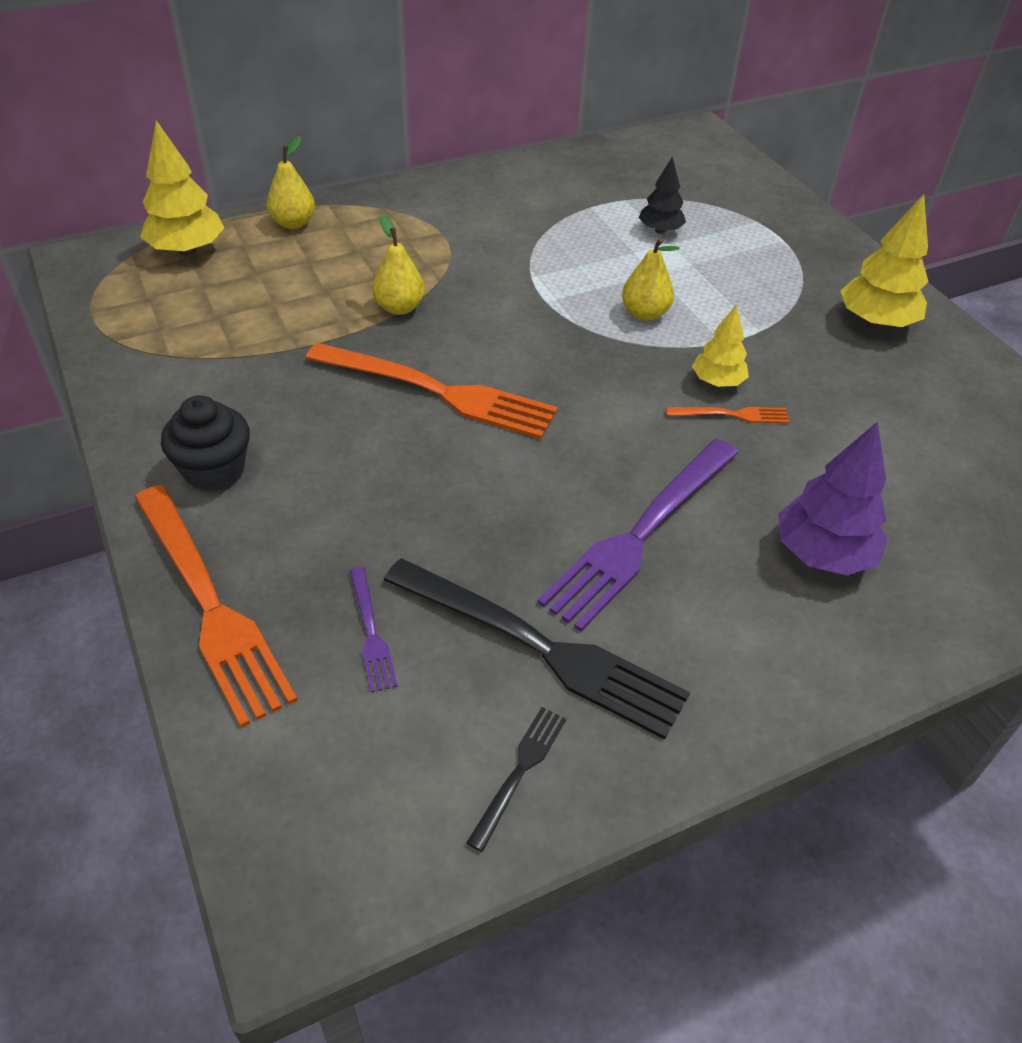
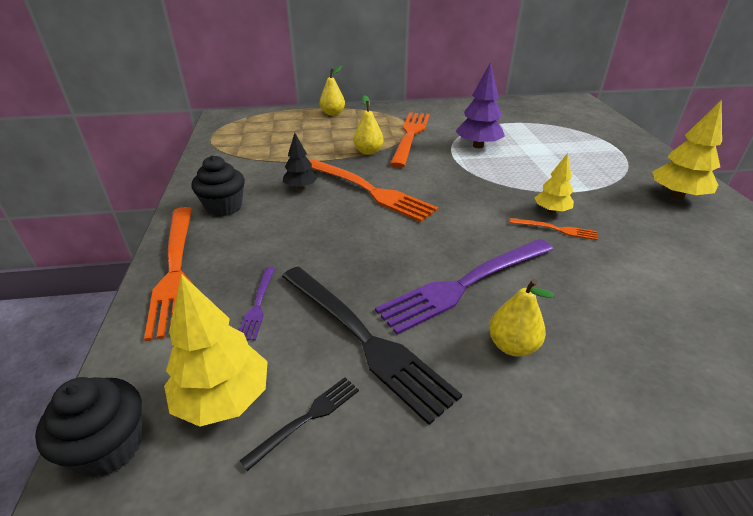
camera: 20 degrees right, 10 degrees down
(187, 250) = (274, 118): yellow tree -> yellow tree (224, 398)
(292, 875) = (109, 447): none -> black cupcake
(455, 259) = (410, 136): none -> orange fork
(645, 313) = (514, 172): yellow pear -> yellow pear (512, 346)
(660, 230) = (538, 137): black tree -> black tree (301, 187)
(822, 554) = (602, 323): purple tree -> purple tree (478, 146)

